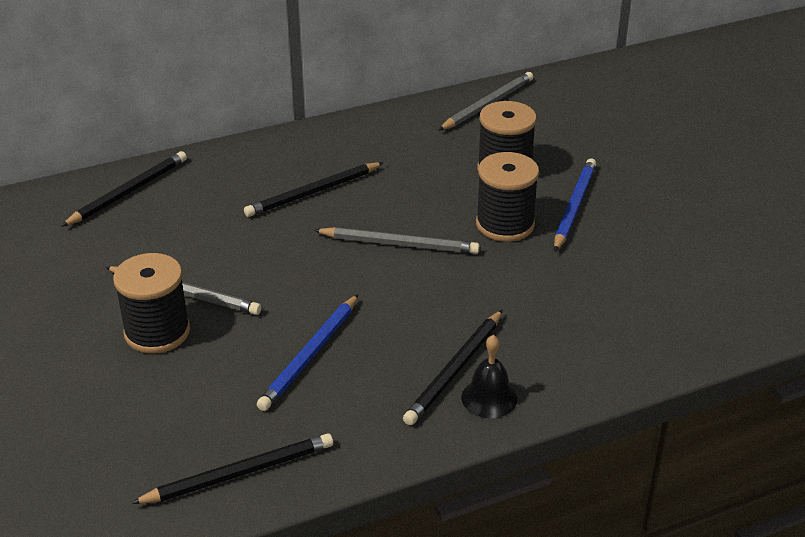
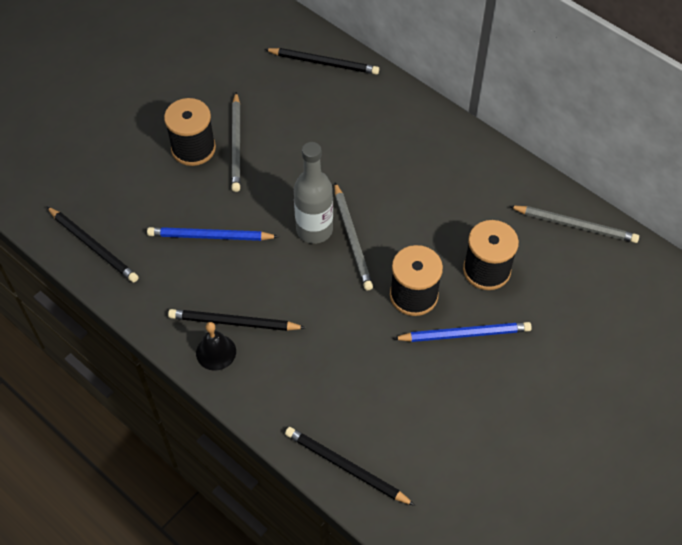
camera: 65 degrees right, 20 degrees up
(313, 192) = (383, 163): black pencil -> black pencil (346, 467)
(366, 268) = (314, 230): none -> grey bottle

